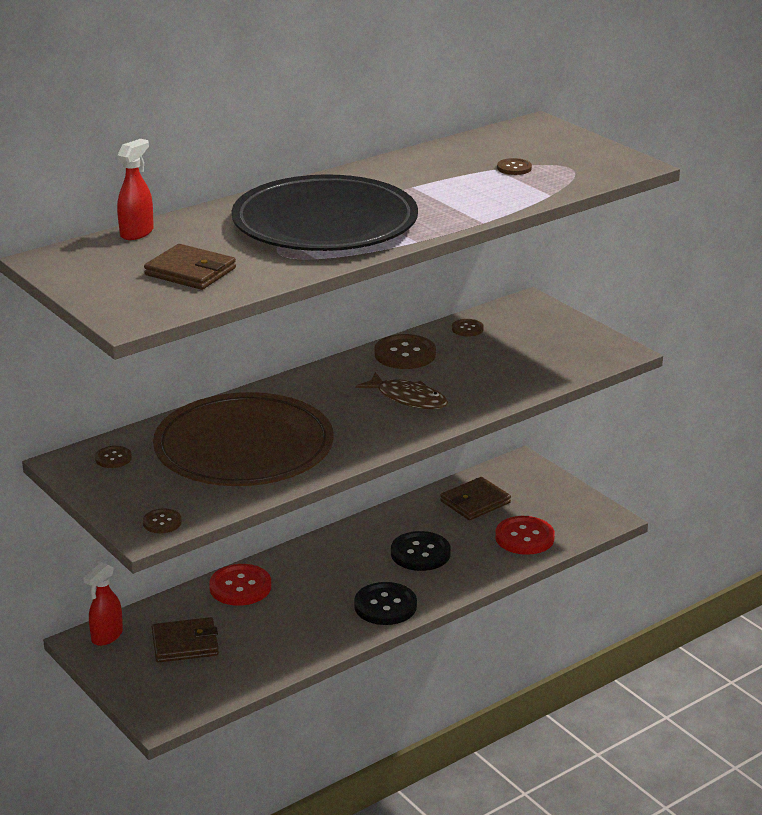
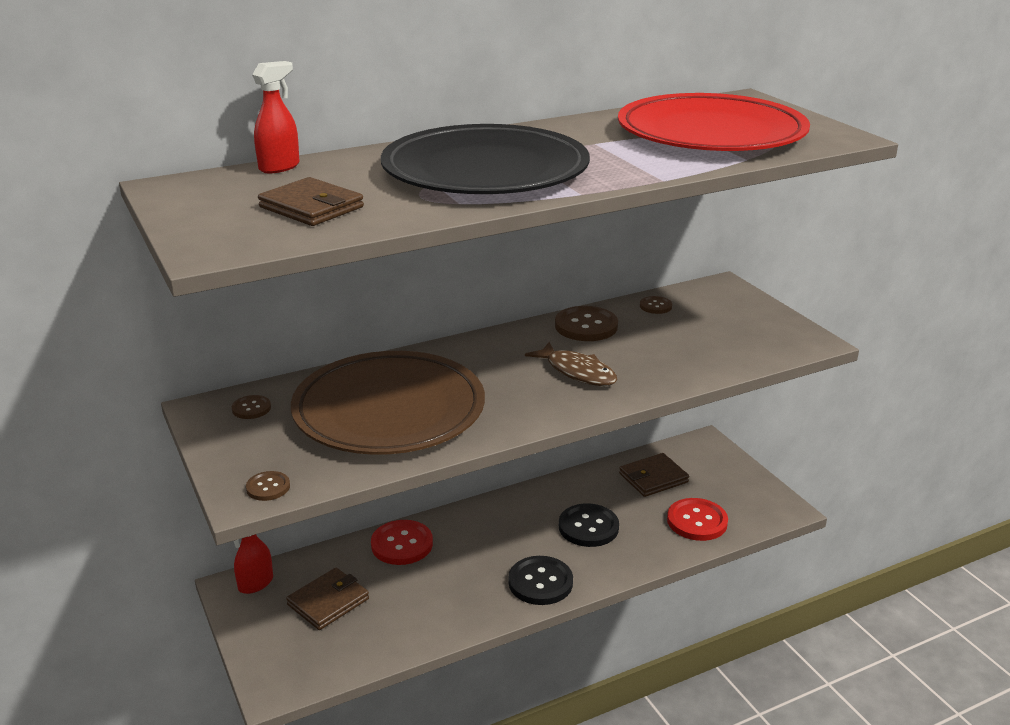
camera: 10 degrees right, 0 degrees up
(185, 644) = (328, 602): brown wallet -> brown wallet turned 45 degrees counterclockwise
(514, 168) = (711, 133): brown button -> red plate

